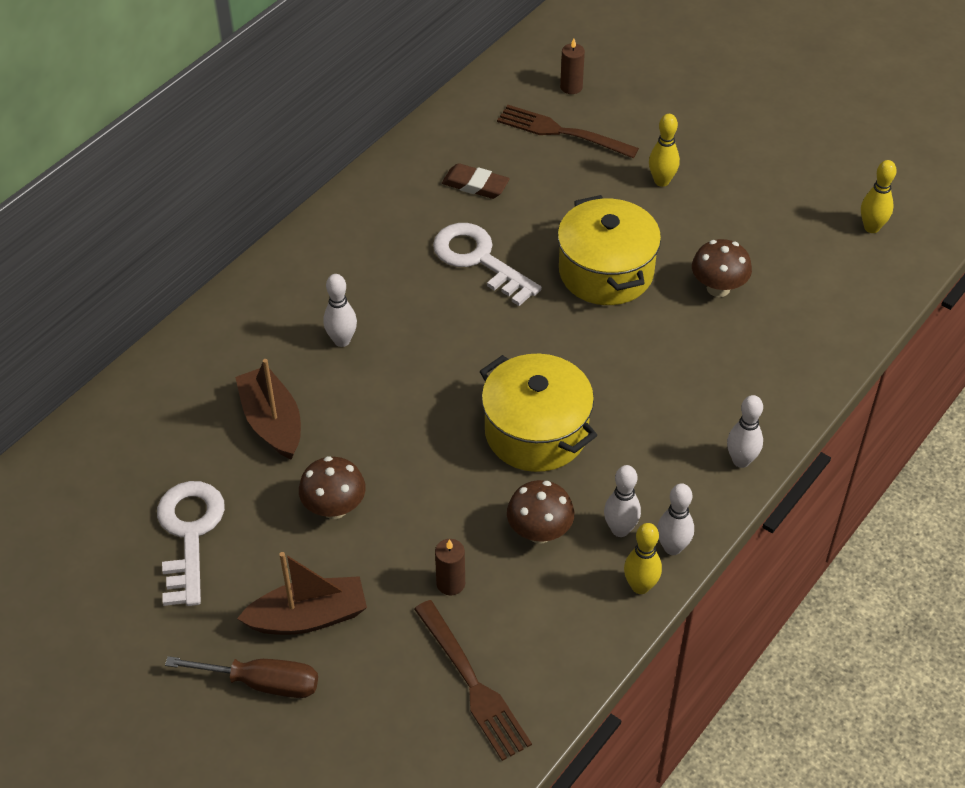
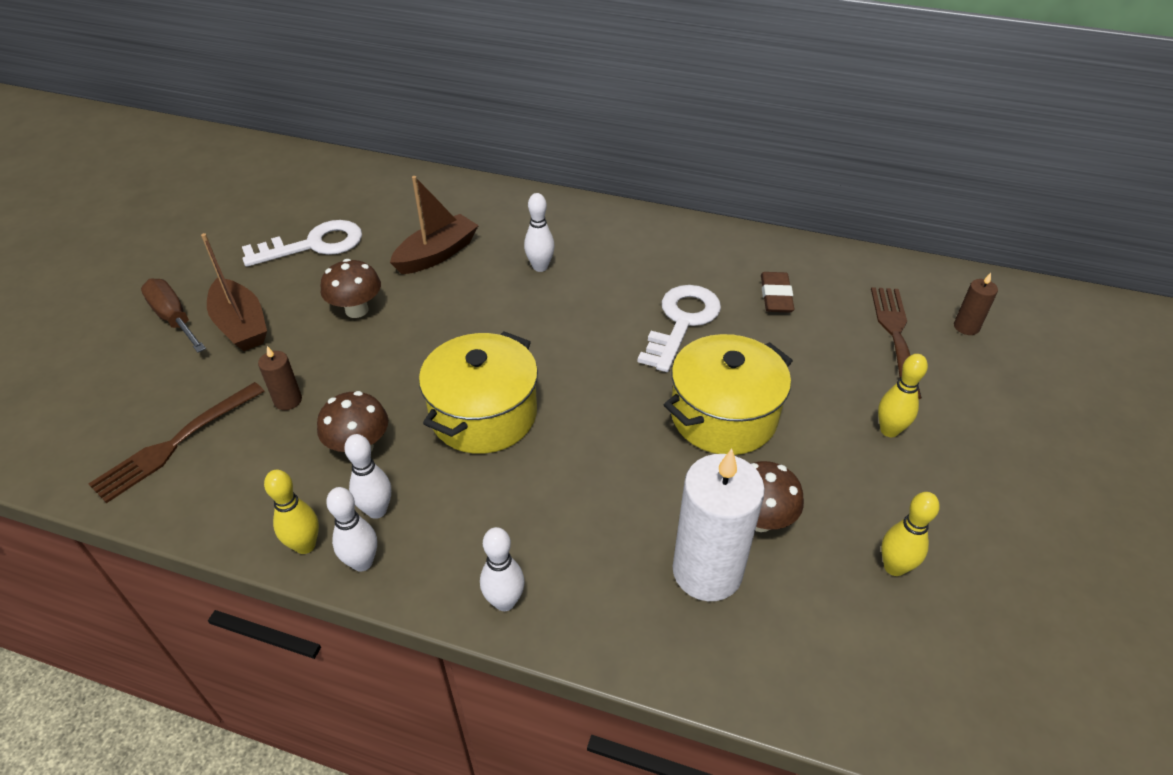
camera: 70 degrees right, 5 degrees down
(262, 683) = (174, 318): brown screwdriver -> brown screwdriver turned 150 degrees clockwise
(753, 334) = (707, 571): none -> white candle
(871, 227) = (978, 671): yellow bowling pin -> yellow bowling pin (894, 567)

